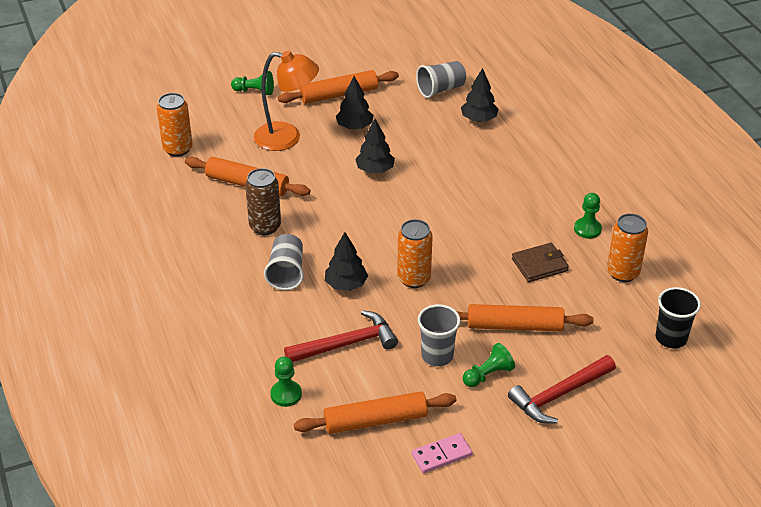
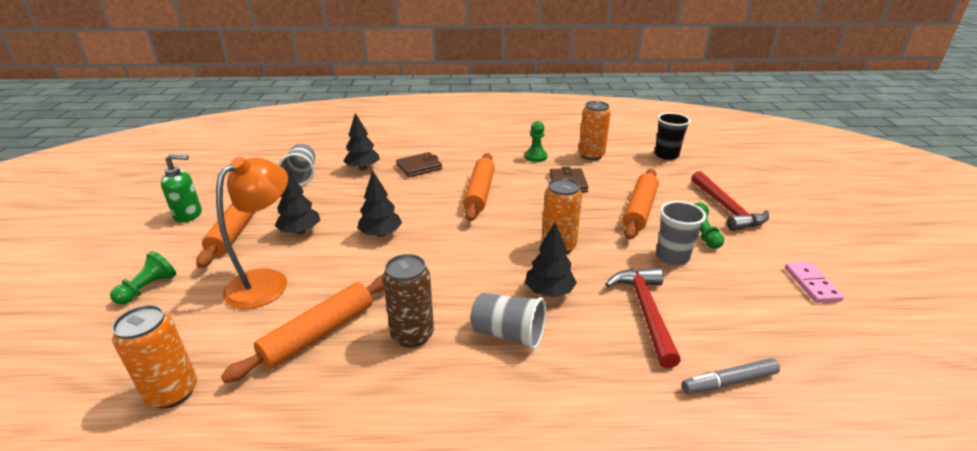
camera: 70 degrees left, 10 degrees down
(286, 394) = (728, 382): green pawn -> grey marker
(345, 62) = (188, 215): none -> green soap dispenser
(375, 420) = (768, 317): orange rolling pin -> orange rolling pin (480, 192)
(505, 153) = (419, 167): none -> brown wallet

